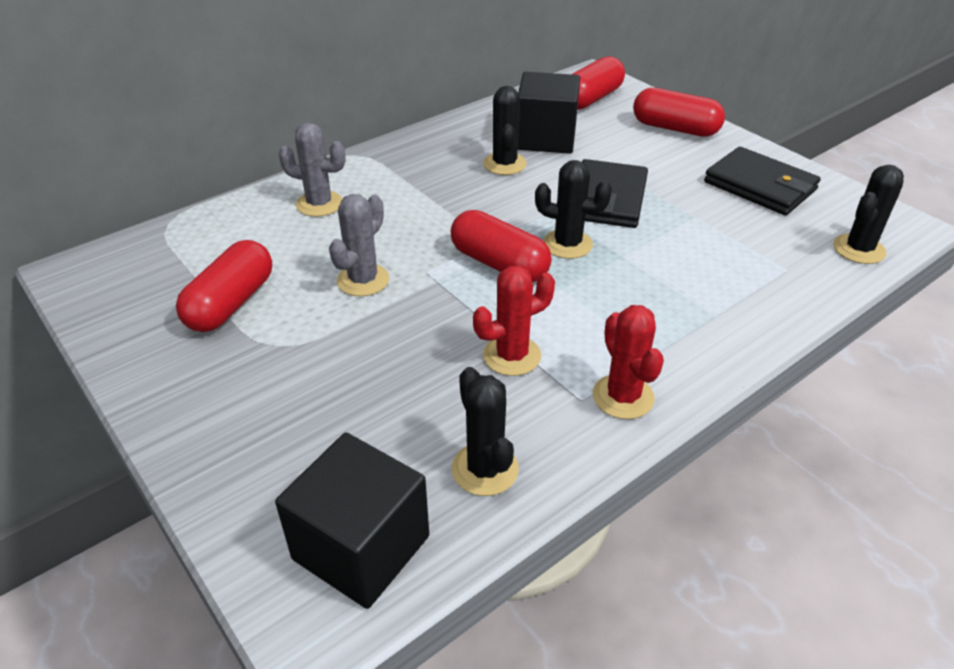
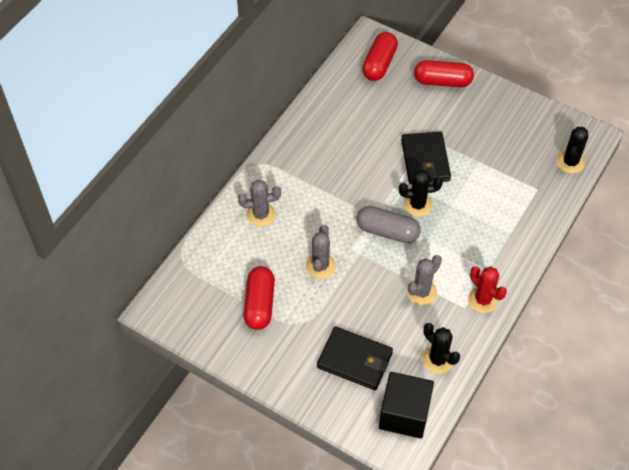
camera: 20 degrees left, 15 degrees up
(499, 264) = (387, 231): red capsule -> grey capsule
(504, 164) = (353, 146): black cactus -> none
(512, 356) = (421, 292): red cactus -> grey cactus
(545, 138) = (367, 114): black cube -> none
(760, 186) = (507, 123): black wallet -> black wallet (355, 360)

